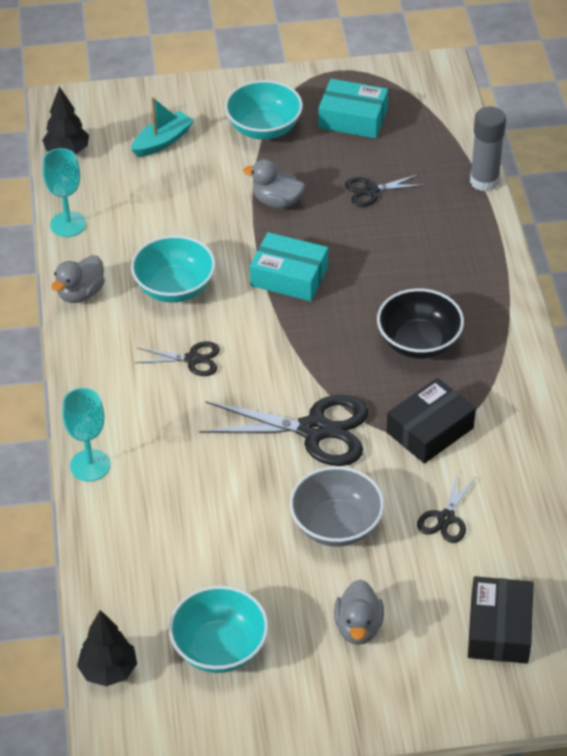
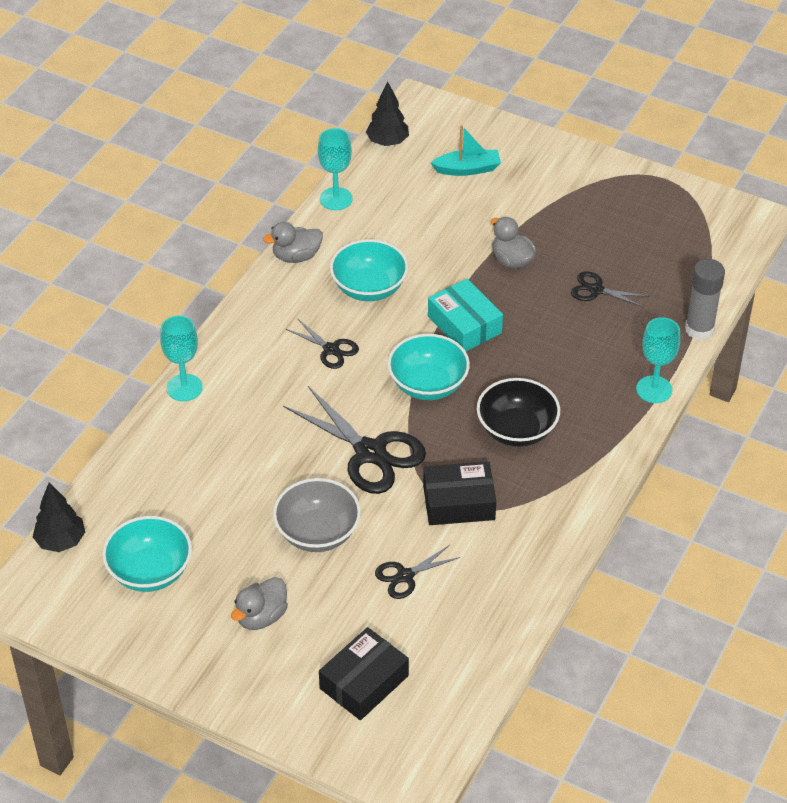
camera: 35 degrees right, 0 degrees up
(264, 128) = (557, 197): turquoise bowl -> turquoise bowl (428, 385)
(353, 118) = (638, 224): turquoise box -> none
(496, 249) = (654, 389): none -> turquoise goblet

